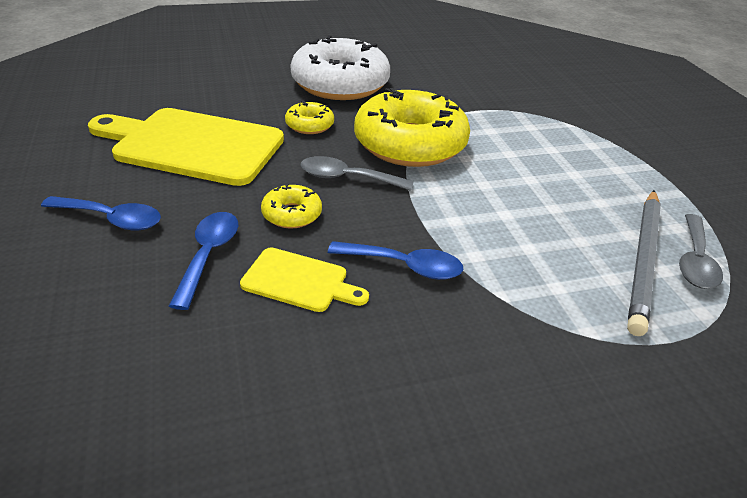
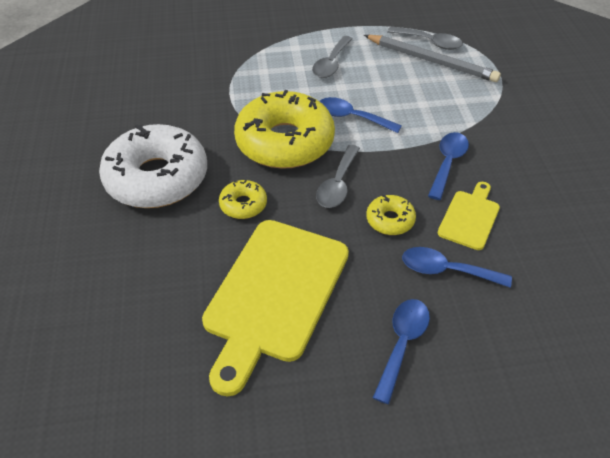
camera: 80 degrees left, 10 degrees up
(471, 187) = (352, 117): none -> blue spoon
(576, 171) = (331, 63): none -> grey spoon

